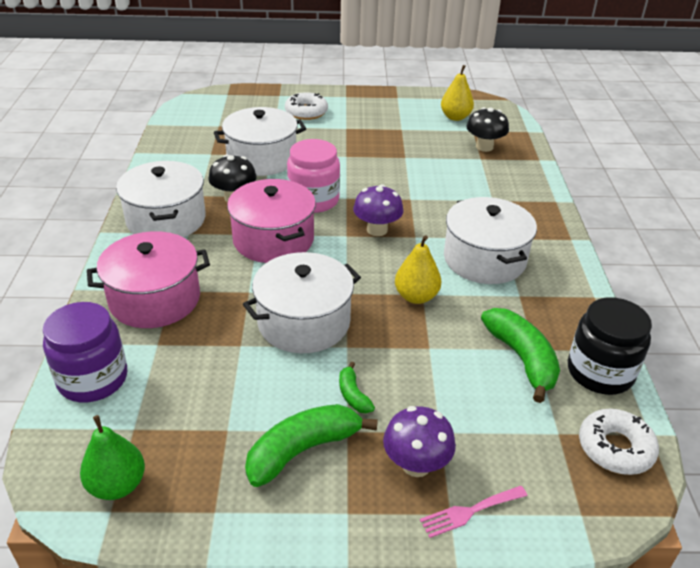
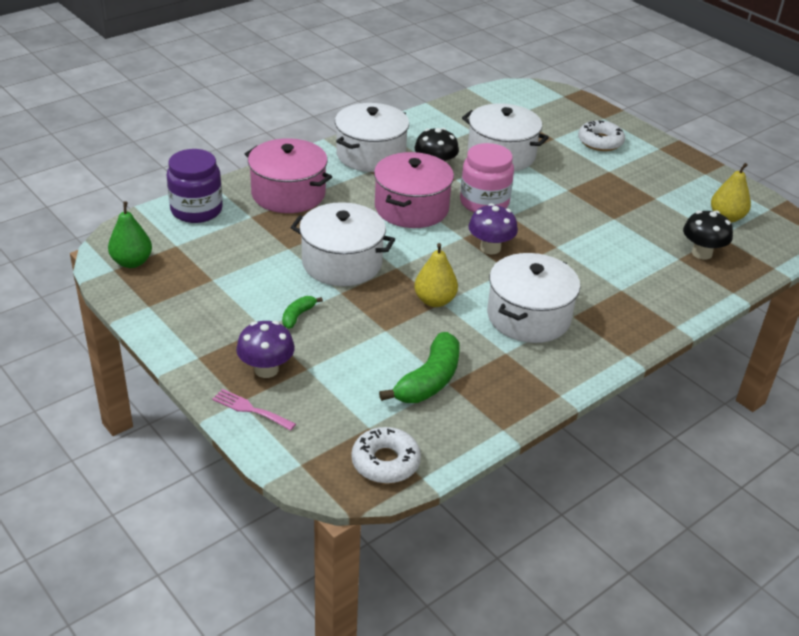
camera: 50 degrees right, 0 degrees up
(303, 450) = (228, 317): green banana -> none
(600, 372) = (463, 428): black jar -> none

